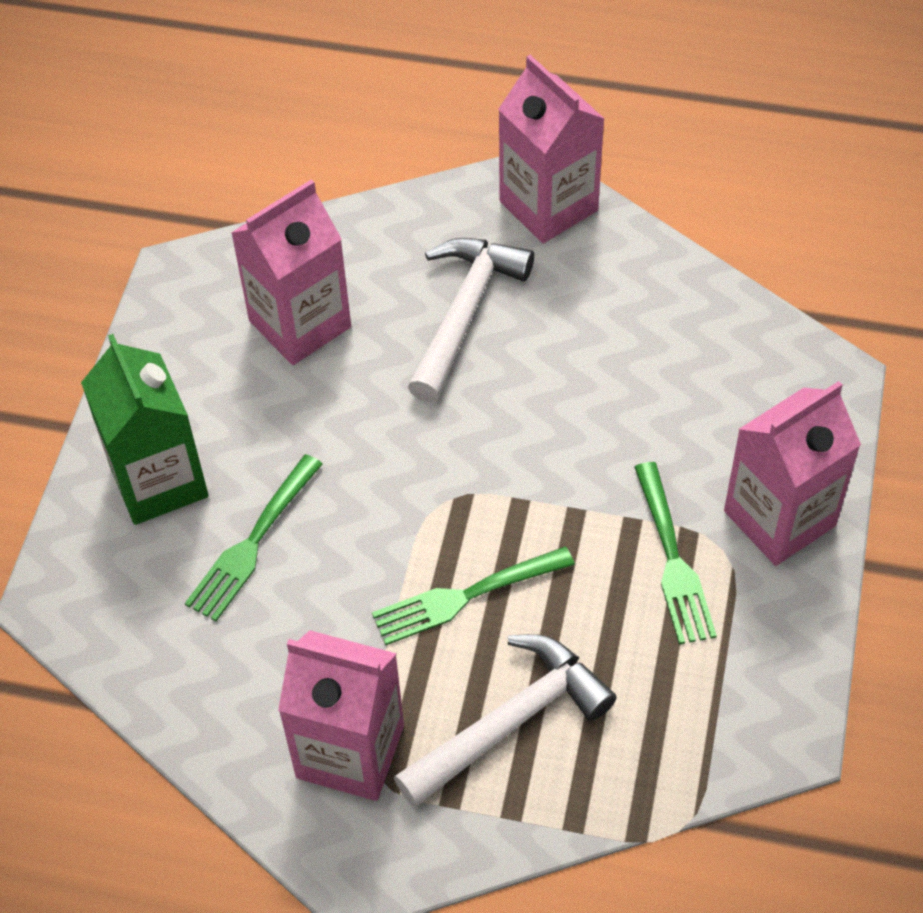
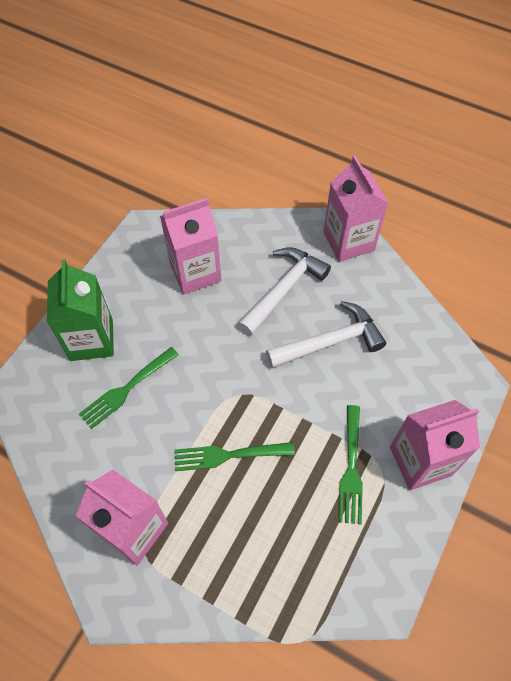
camera: 15 degrees right, 5 degrees up
(511, 721) = (227, 540): white hammer -> white hammer (330, 342)

